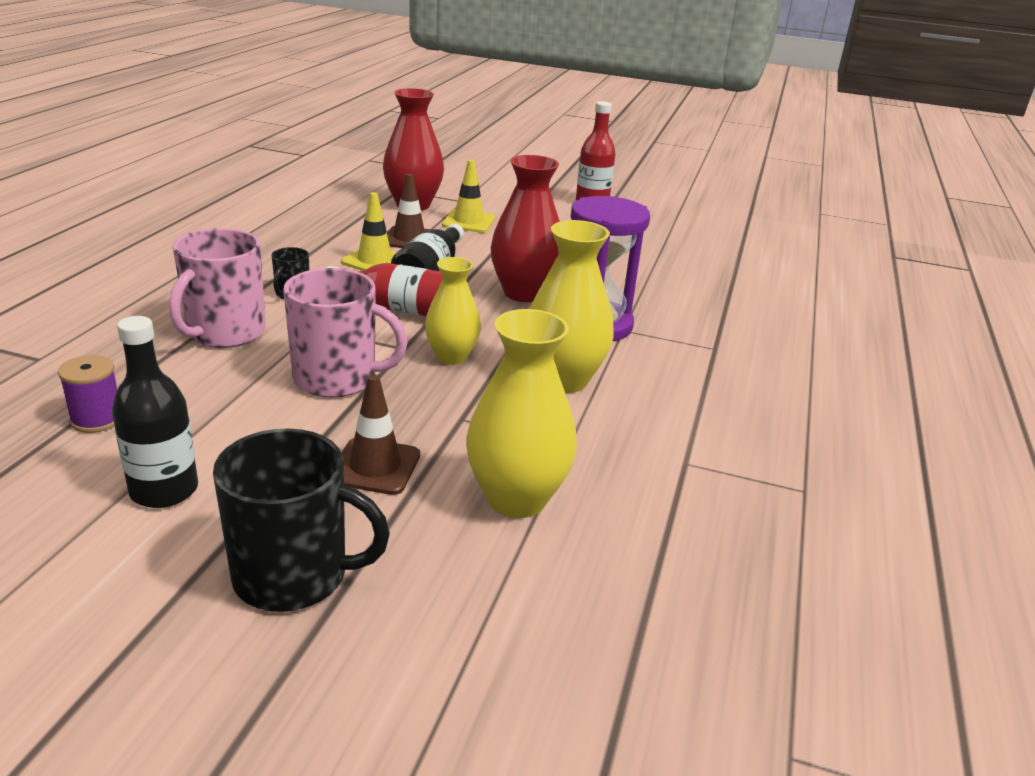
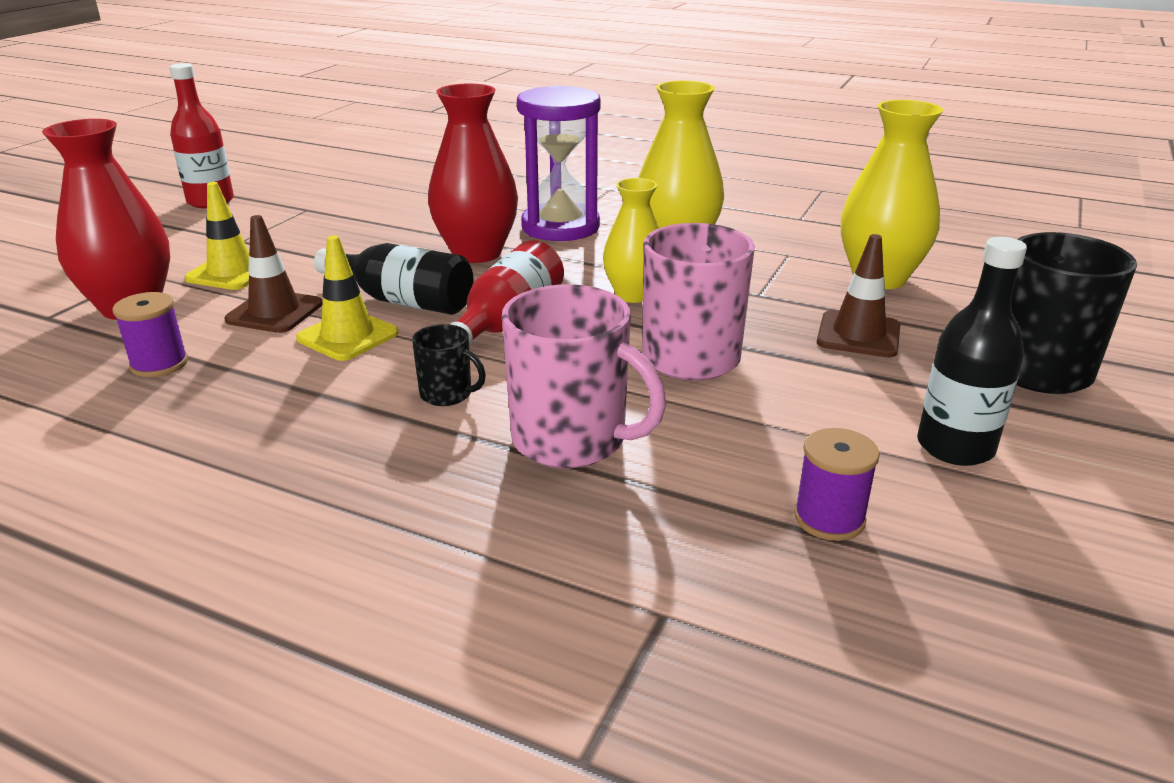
camera: 80 degrees left, 0 degrees up
(340, 220) = (159, 364): none -> purple spool

